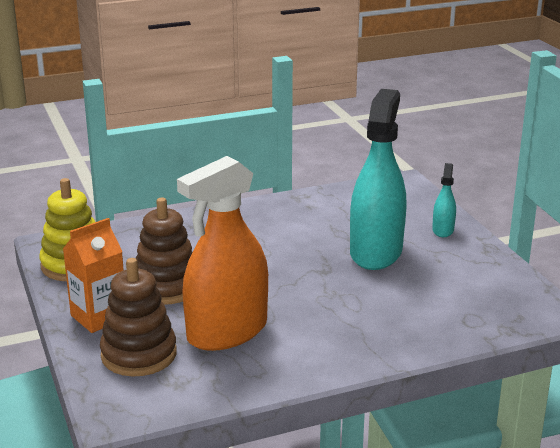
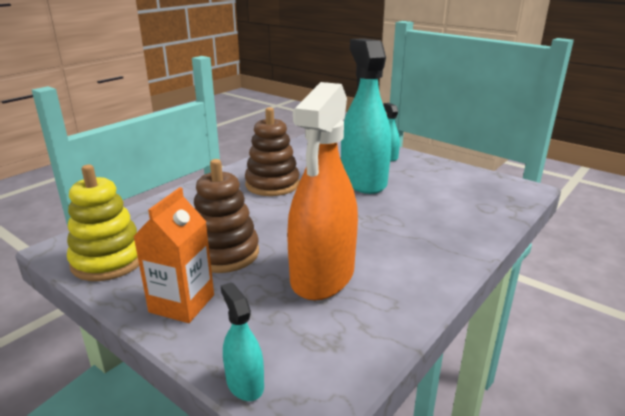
camera: 30 degrees left, 0 degrees up
(93, 385) = (245, 383): none -> turquoise spray bottle
(139, 354) = (262, 328): brown stacking toy -> brown stacking toy (272, 184)

